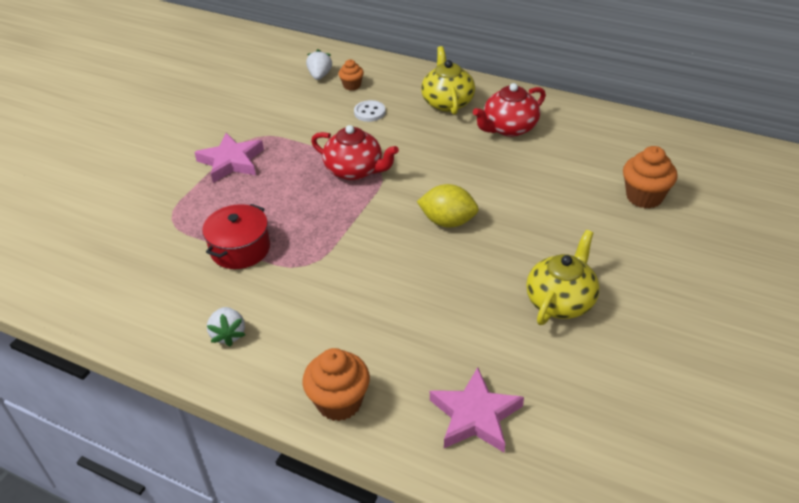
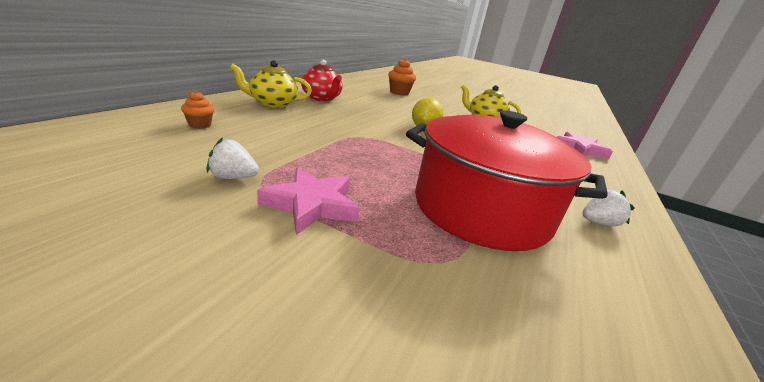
camera: 95 degrees left, 15 degrees down
(240, 249) = (481, 209): red pot -> red pot, size x2.02
(320, 75) = (152, 134): white strawberry -> white strawberry (233, 177)
(339, 402) = (612, 182): orange cupcake -> none
(355, 170) = (356, 144): red teapot -> none
(369, 112) = (262, 126): white button -> none

